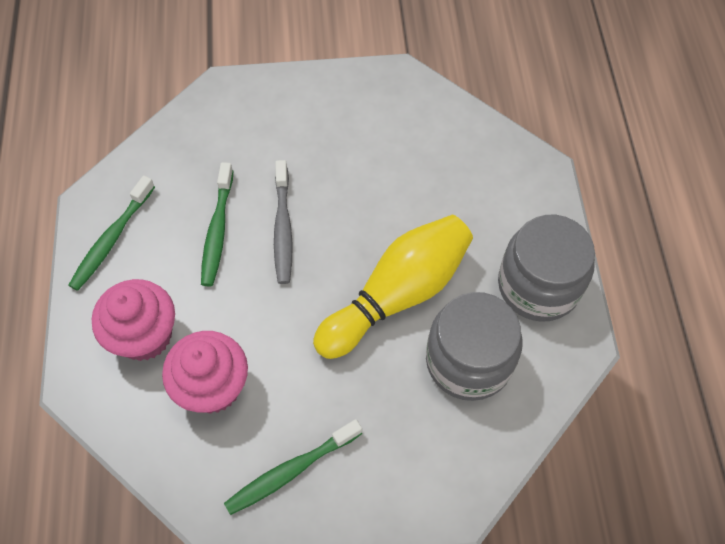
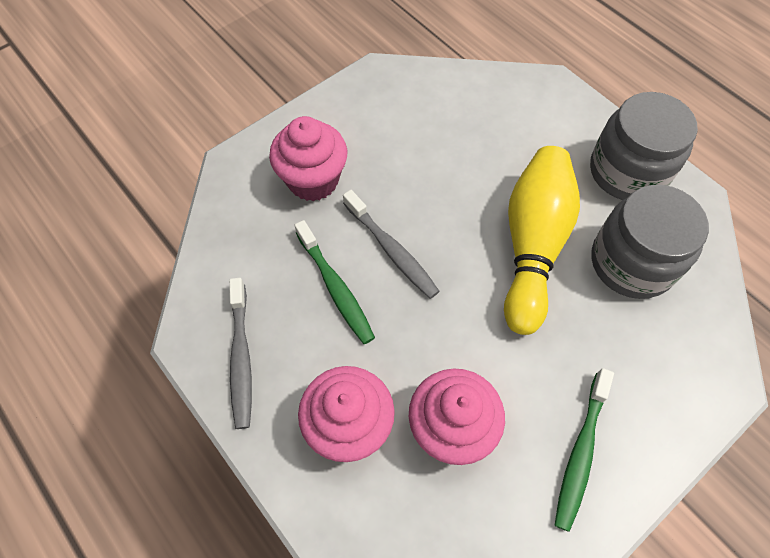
camera: 35 degrees left, 0 degrees up
(111, 239) = (241, 358): green toothbrush -> grey toothbrush
(270, 136) = (313, 180): none -> pink cupcake

